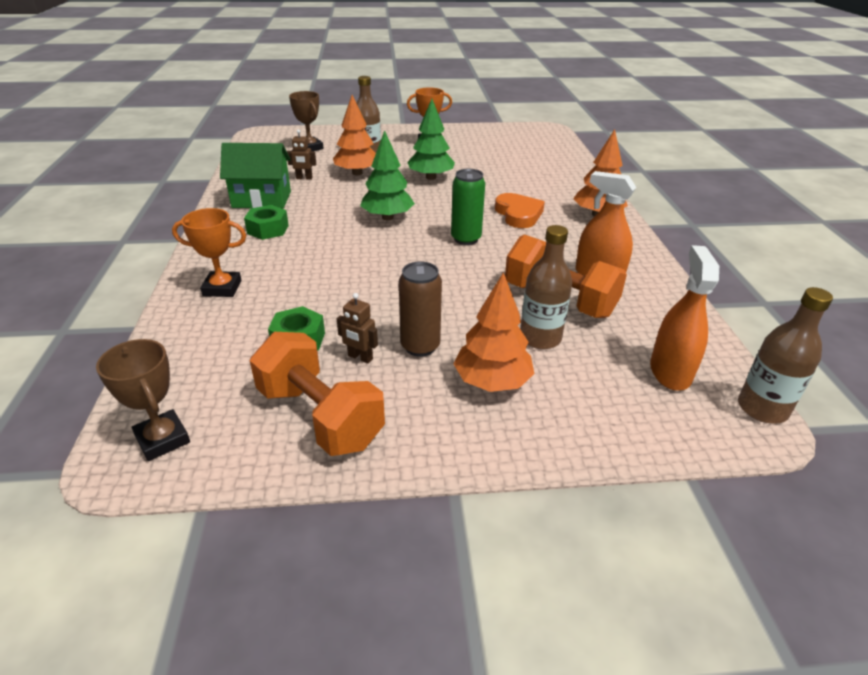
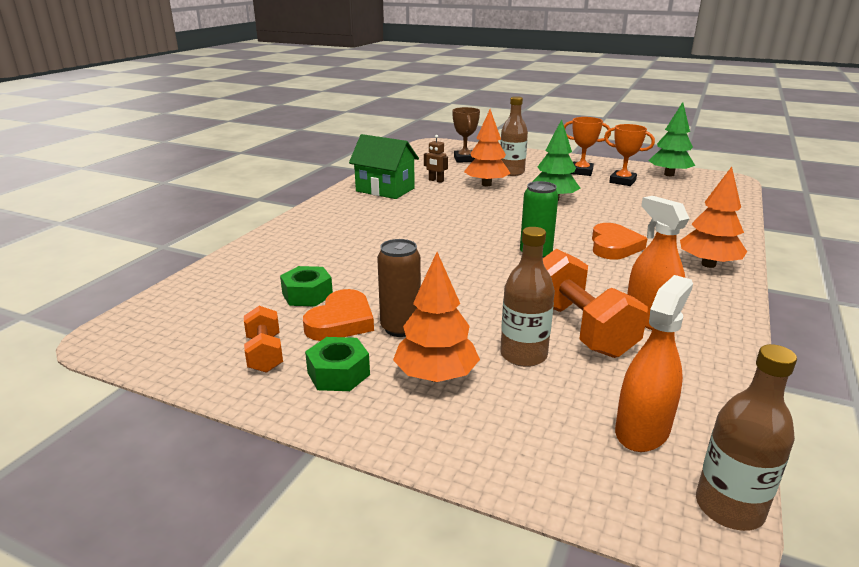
camera: 30 degrees right, 10 degrees down
(162, 439) = (147, 332): brown trophy -> none
(222, 288) = (290, 244): orange trophy -> orange trophy (622, 181)
(268, 229) = (367, 211): green nut -> green nut (338, 373)
(320, 417) = (265, 354): orange dumbbell -> orange dumbbell, size x0.55
(360, 357) = (341, 321): brown robot -> orange heart
(387, 217) = (478, 223): green tree -> green tree (669, 174)

